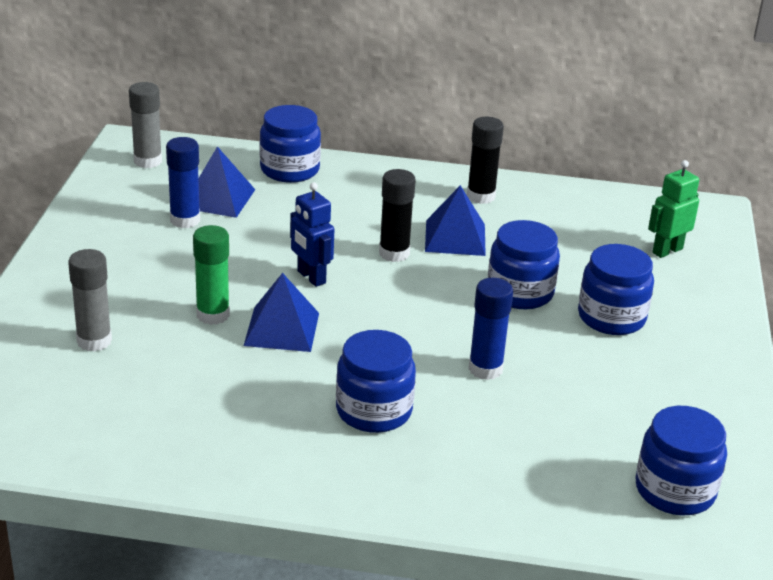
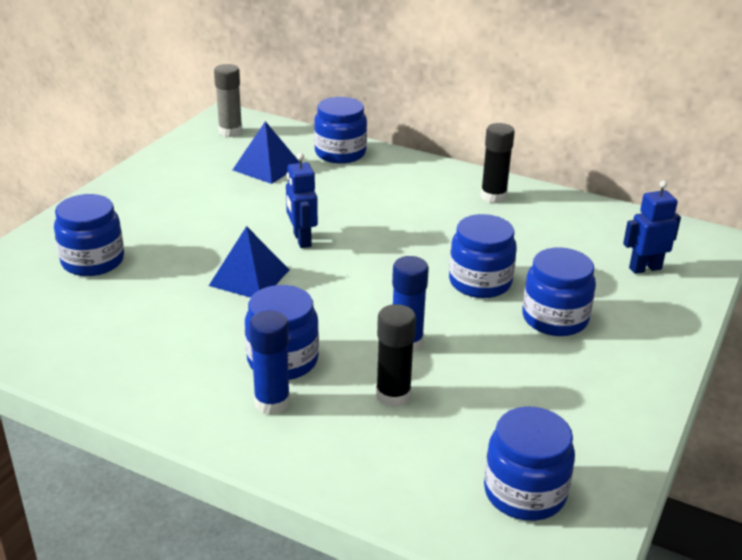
camera: 20 degrees right, 0 degrees up
(94, 341) = (93, 261): grey glue stick -> blue jar
(185, 220) = (229, 180): blue glue stick -> blue glue stick (272, 403)
(213, 315) = (200, 256): green glue stick -> none
(394, 253) = (386, 232): black glue stick -> black glue stick (393, 395)
(455, 237) = (449, 227): blue pyramid -> none
(667, 250) = (645, 268): green robot -> blue robot

